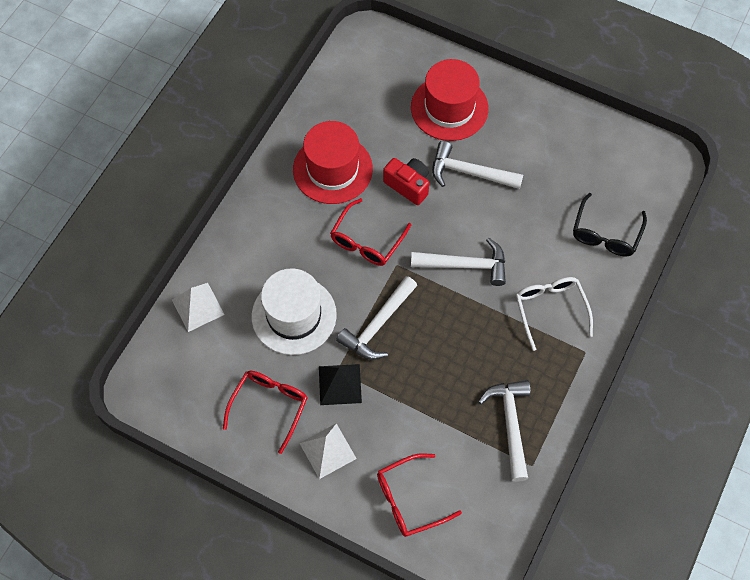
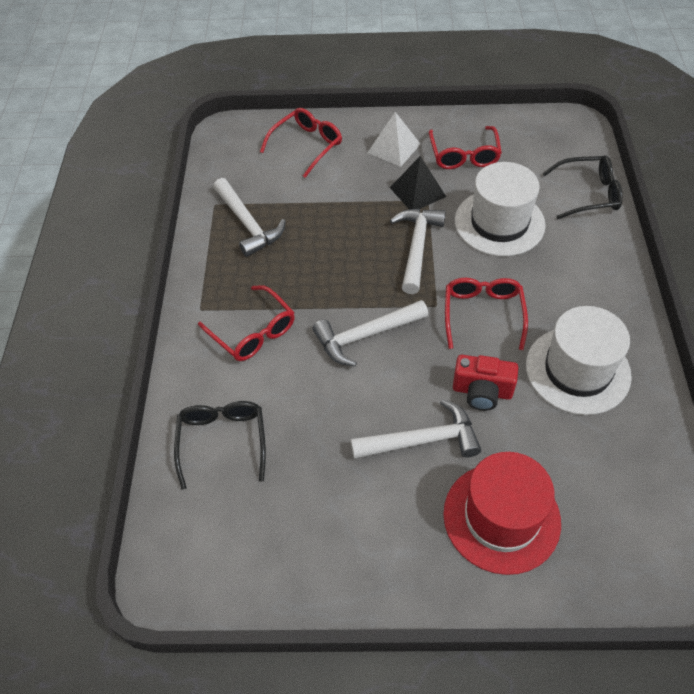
camera: 155 degrees right, 10 degrees down
(198, 307) = (588, 194): white pyramid -> black glasses
(332, 169) = (577, 370): red hat -> white hat
(550, 309) = (253, 332): white glasses -> red glasses

